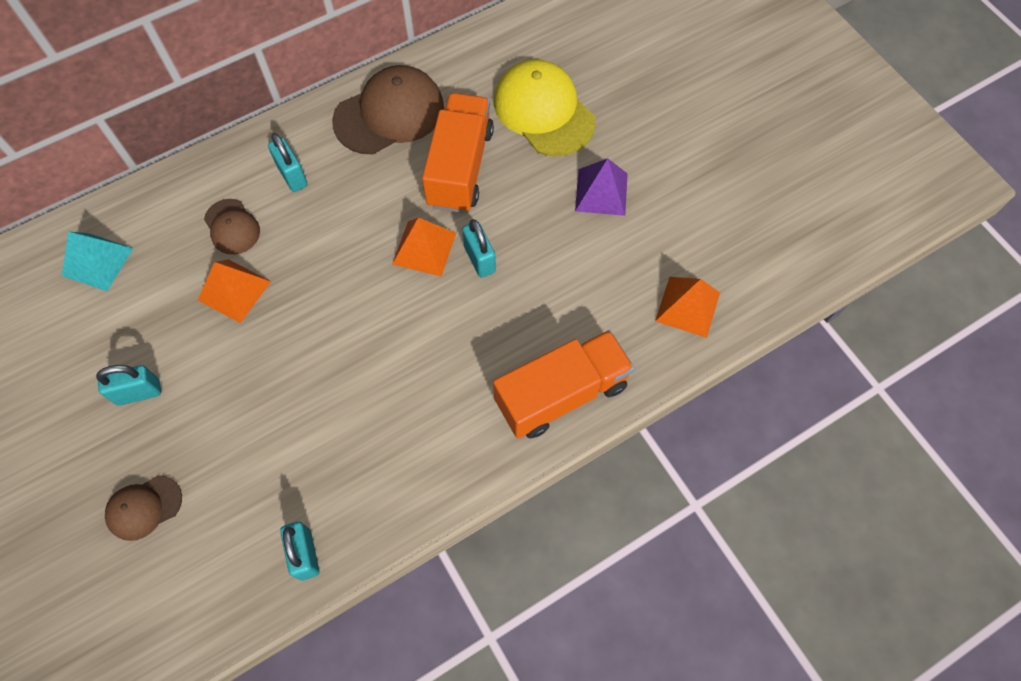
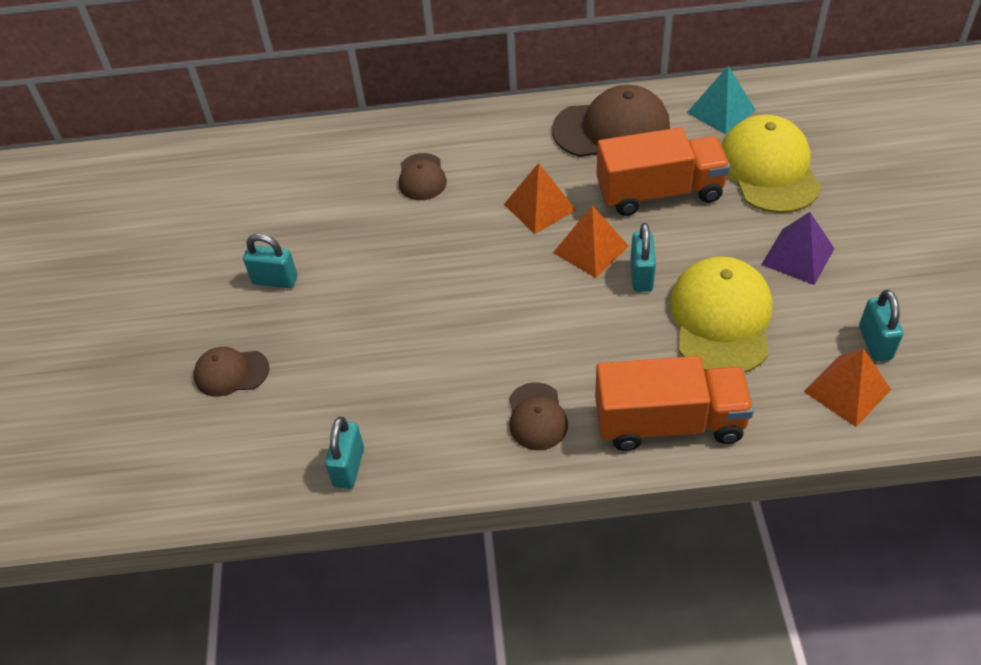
camera: 30 degrees right, 15 degrees down
(97, 261) = (295, 169): turquoise pyramid -> turquoise pyramid (721, 111)
(234, 290) = (398, 228): orange pyramid -> orange pyramid (539, 207)
(292, 175) = (496, 153): turquoise padlock -> turquoise padlock (875, 343)
(449, 434) = (537, 417): none -> brown cap
(460, 167) = (659, 192): orange truck -> orange truck turned 45 degrees clockwise
(563, 277) = (721, 318): none -> yellow cap

